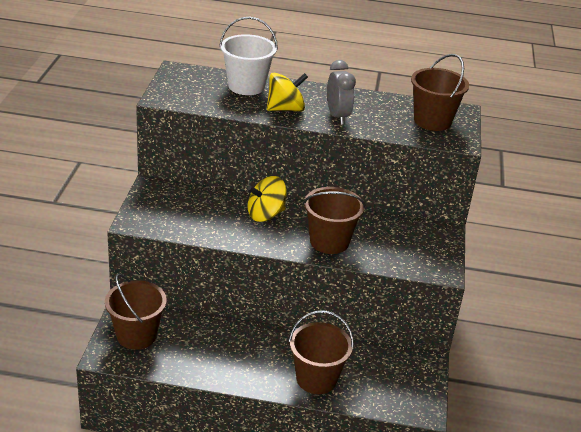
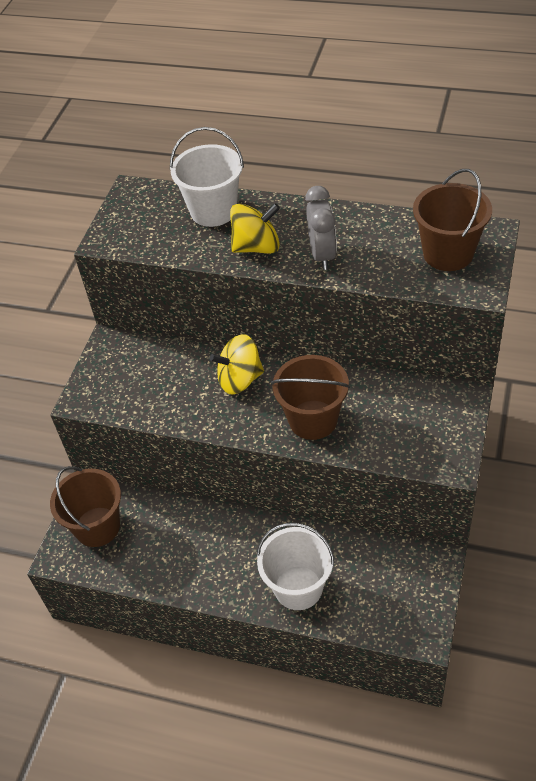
camera: 15 degrees right, 15 degrees up
(316, 379) = (298, 587): brown bucket -> white bucket

